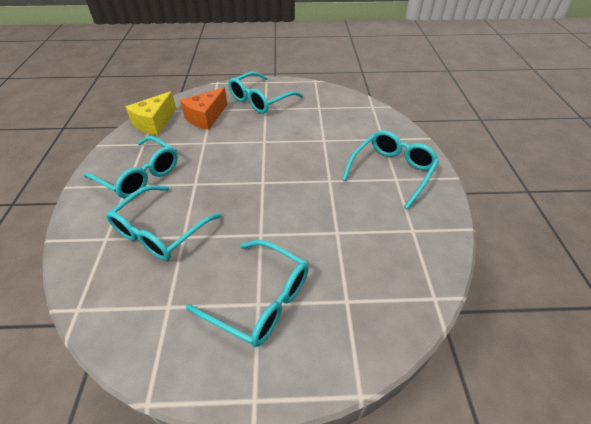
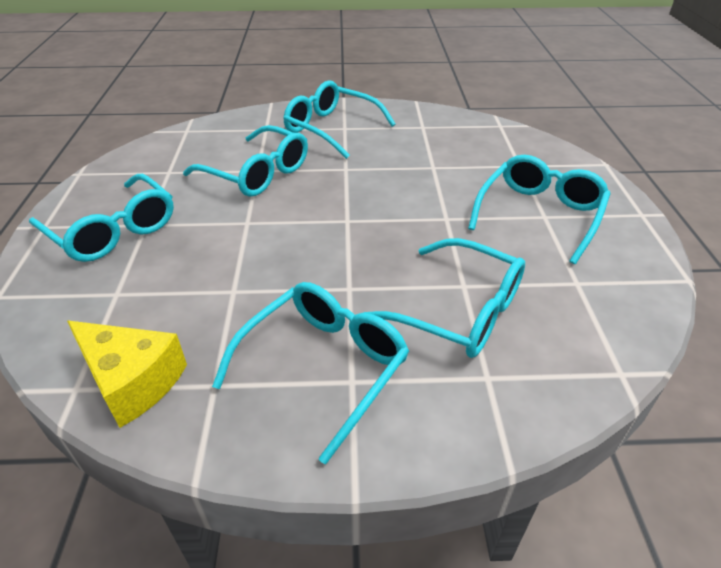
camera: 90 degrees left, 5 degrees down
(206, 117) = (144, 297): orange cheese -> none
(319, 140) = (257, 173): none -> turquoise glasses

